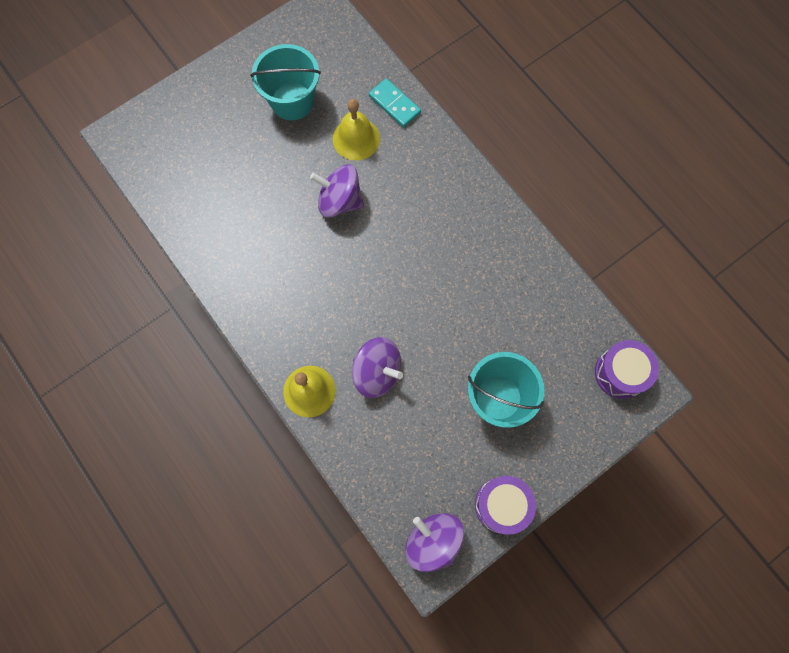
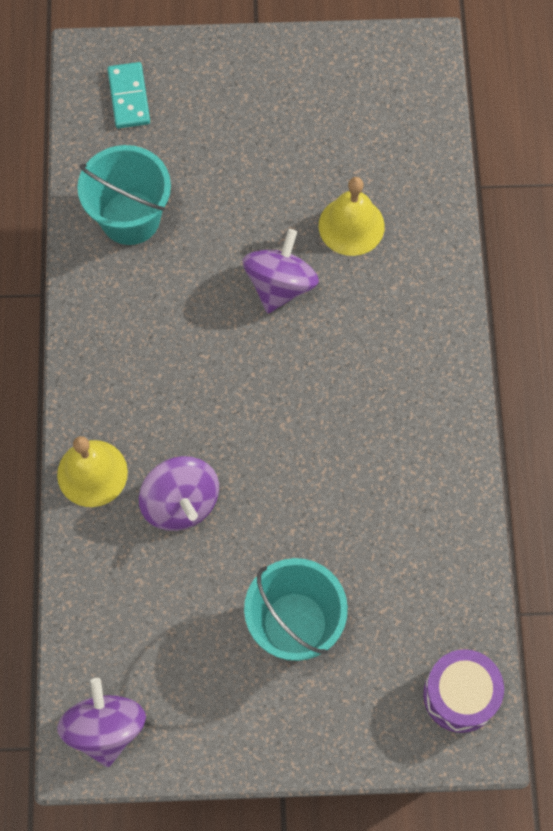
camera: 35 degrees right, 5 degrees down
(292, 101) = (309, 138): turquoise bucket -> turquoise bucket (130, 218)
(339, 201) = (280, 285): purple spinning top -> purple spinning top turned 60 degrees clockwise
(394, 104) = (425, 214): turquoise domino -> turquoise domino (129, 97)
(502, 505) = (210, 744): purple drum -> none

